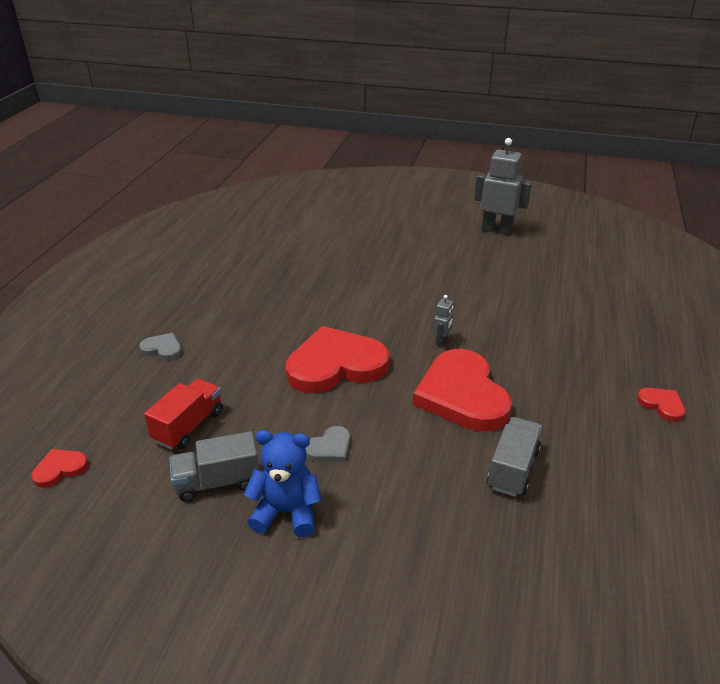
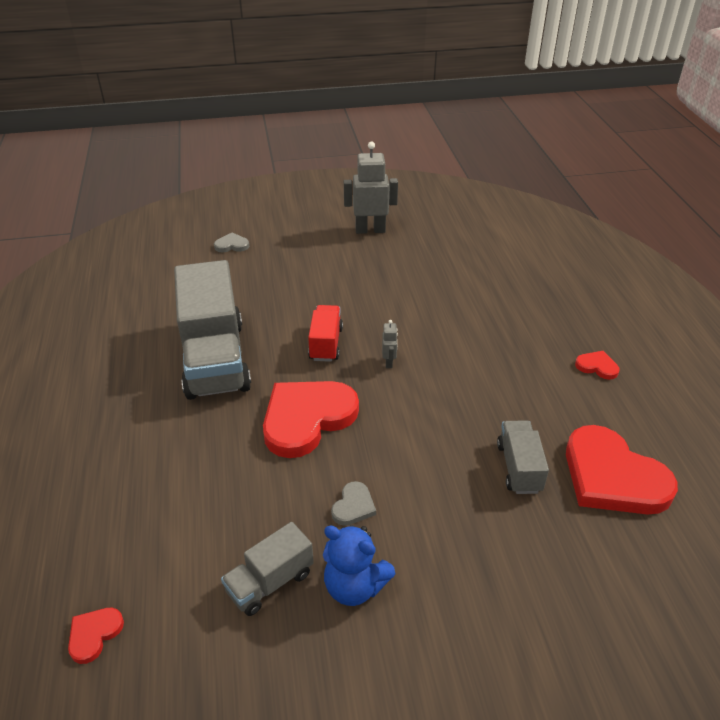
camera: 25 degrees left, 5 degrees up
(162, 349) = (117, 459): grey heart -> grey heart (232, 245)
(188, 426) = (202, 535): red truck -> red truck (326, 344)
(286, 512) = (354, 586): blue teddy bear -> blue teddy bear turned 135 degrees counterclockwise
(289, 297) = (215, 359): none -> grey truck
(462, 395) = (437, 411): red heart -> red heart (612, 477)

